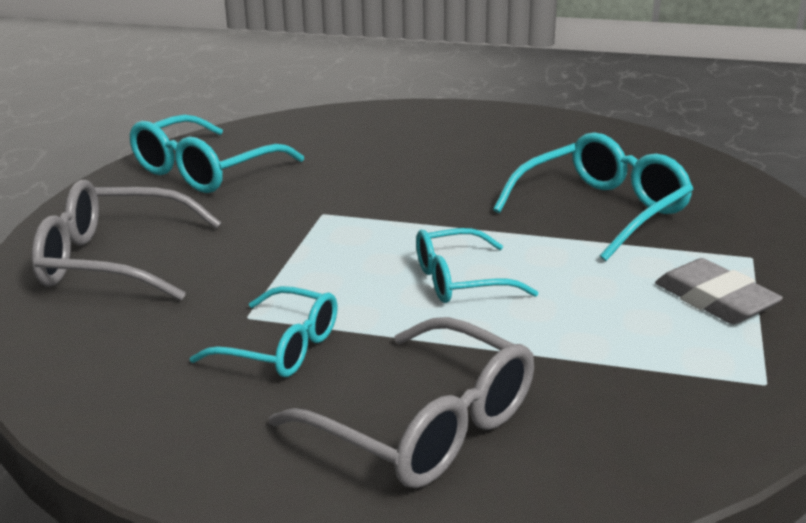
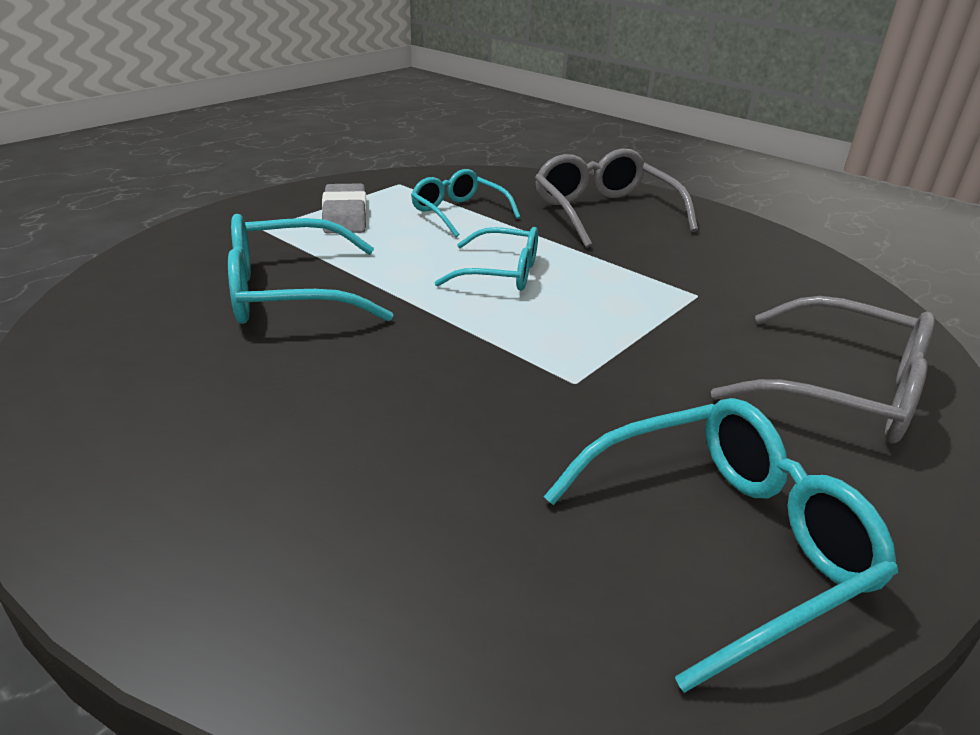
camera: 155 degrees left, 5 degrees up
(281, 348) = (676, 267): turquoise glasses -> turquoise glasses (458, 213)

